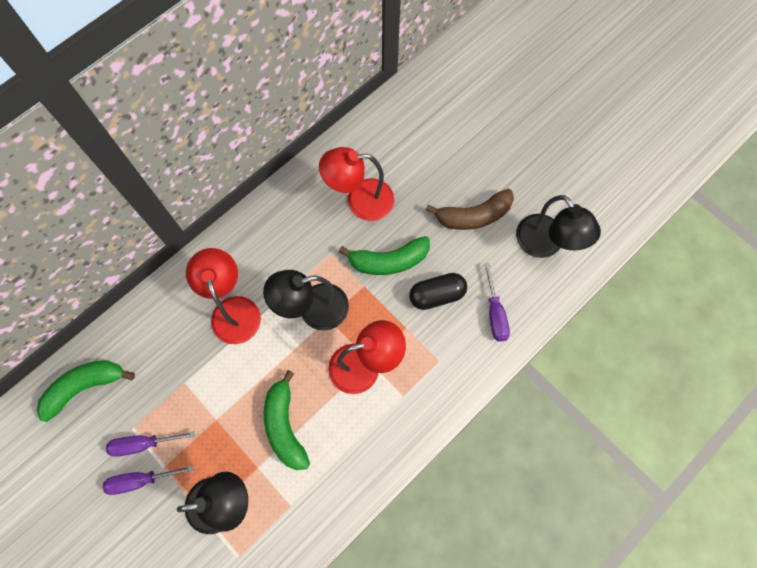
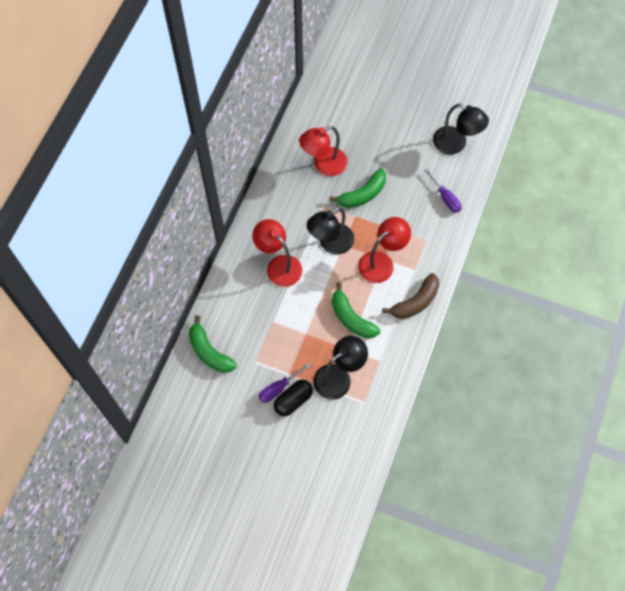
camera: 25 degrees left, 5 degrees down
(85, 387) = (209, 352): green banana -> green banana turned 75 degrees counterclockwise
(143, 444) = (268, 367): purple screwdriver -> none
(437, 295) = (404, 202): black capsule -> black capsule (293, 400)
(473, 216) = (402, 145): brown banana -> brown banana (415, 302)

